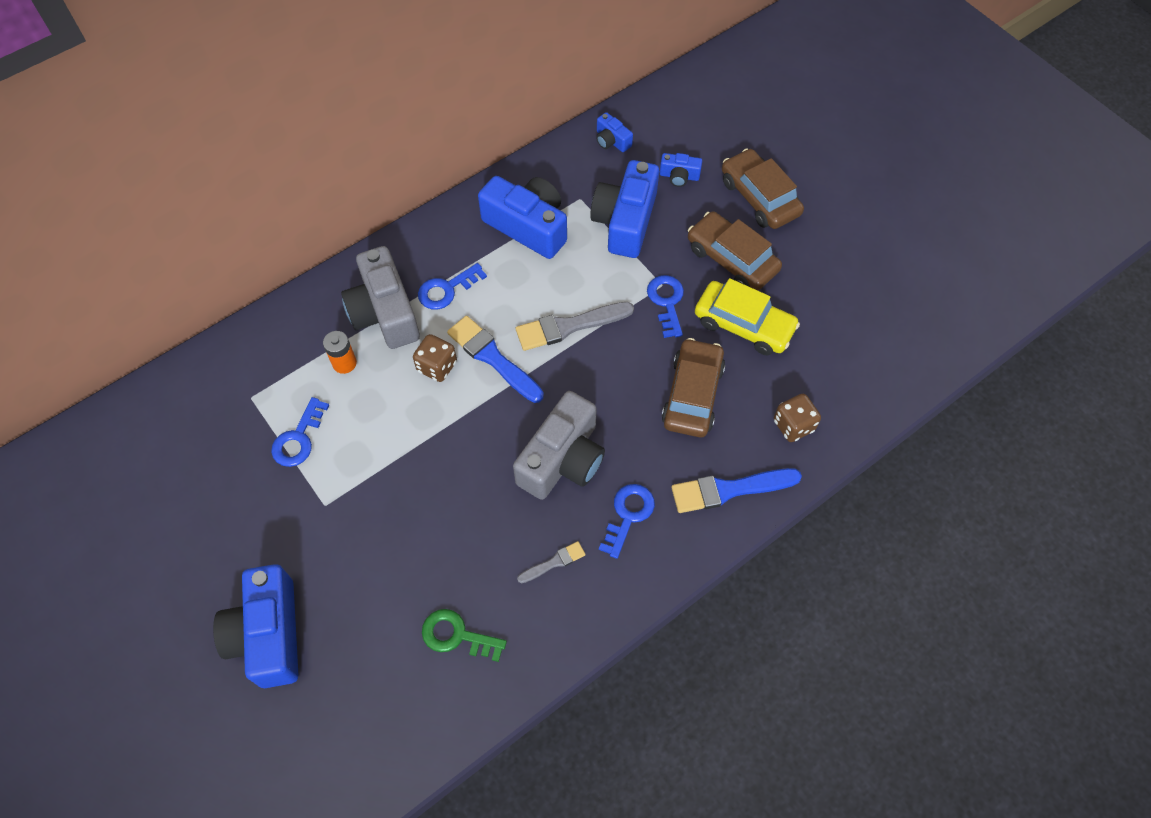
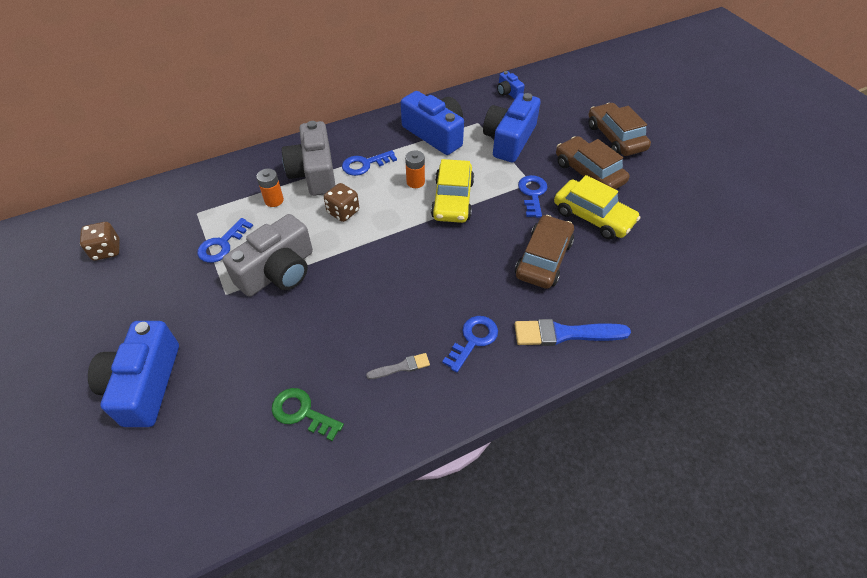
camera: 10 degrees right, 10 degrees down
(493, 358) = (388, 212): blue brush -> none
(517, 307) = (415, 182): none -> orange battery
(562, 459) = (426, 290): grey camera -> grey camera (278, 271)
(569, 326) = (452, 199): grey brush -> yellow car
(679, 176) = (555, 118): blue camera -> none
(793, 425) = (627, 293): brown dice -> brown dice (107, 250)

